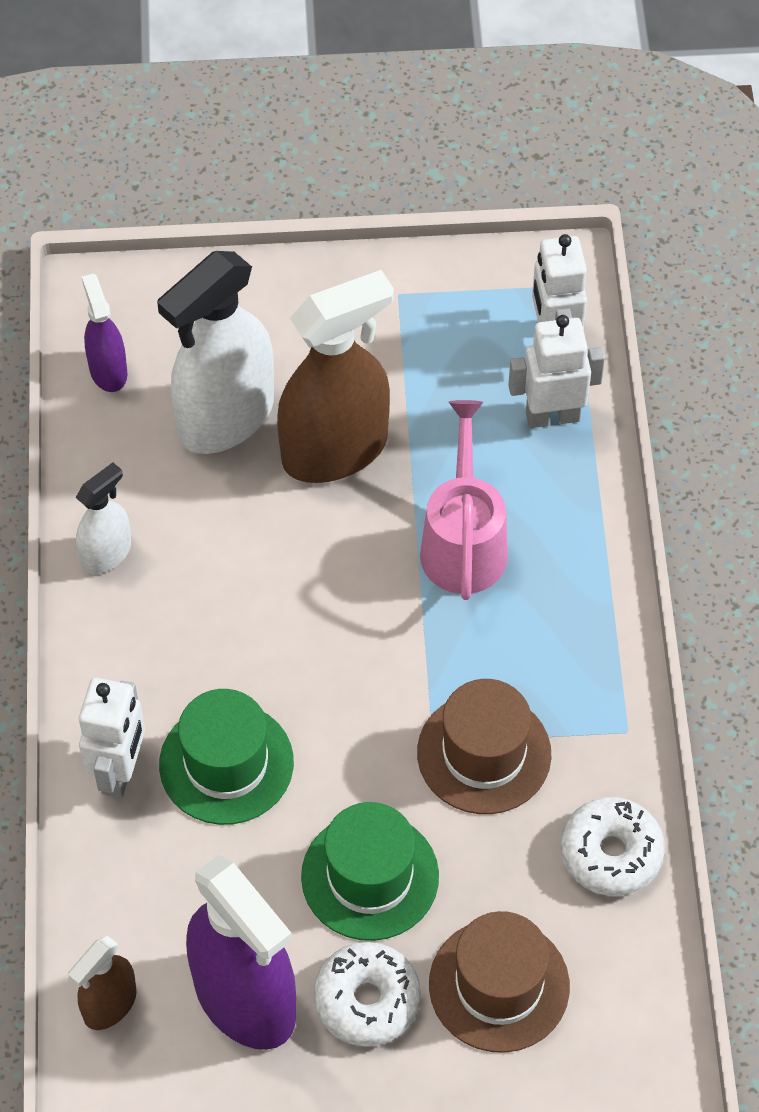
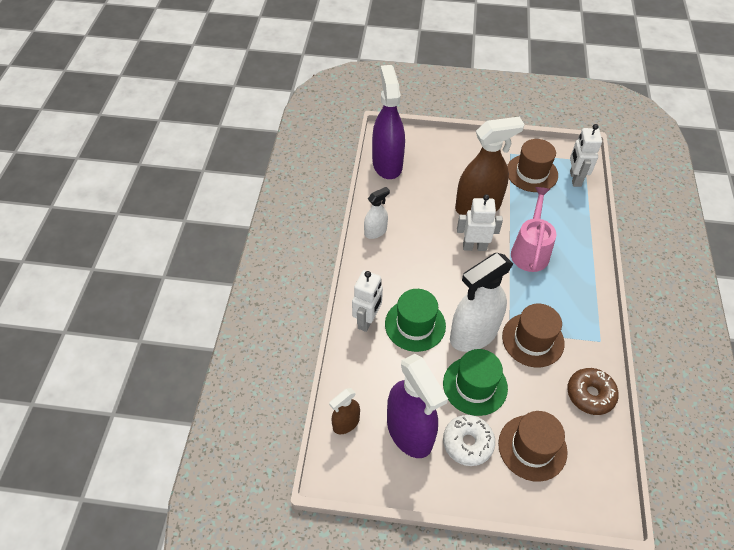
camera: 10 degrees right, 5 degrees down
(108, 371) = (387, 164): purple spray bottle -> purple spray bottle, size x1.97
(225, 418) = (433, 188): white spray bottle -> white spray bottle (473, 334)
(453, 340) = (532, 173): none -> brown hat
(552, 416) = (572, 207): white robot -> white robot (474, 247)
(611, 853) = (590, 394): white donut -> brown donut

